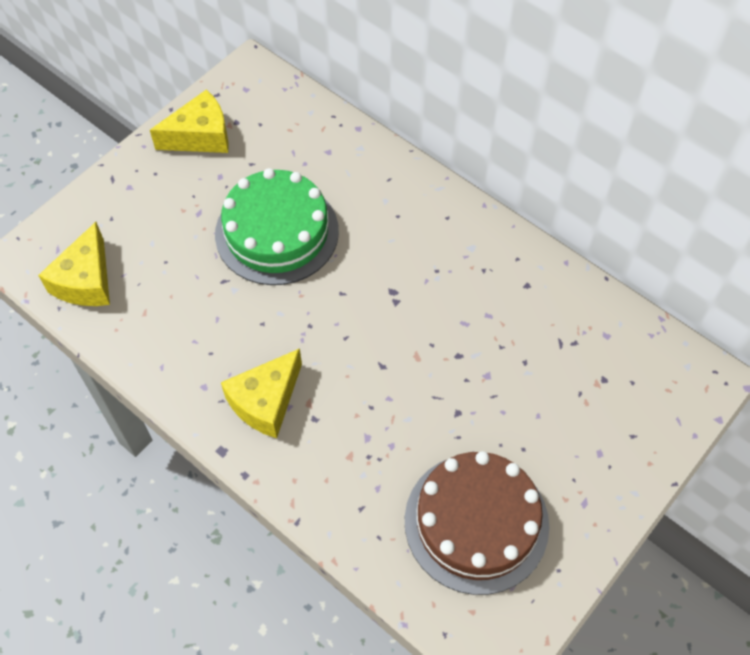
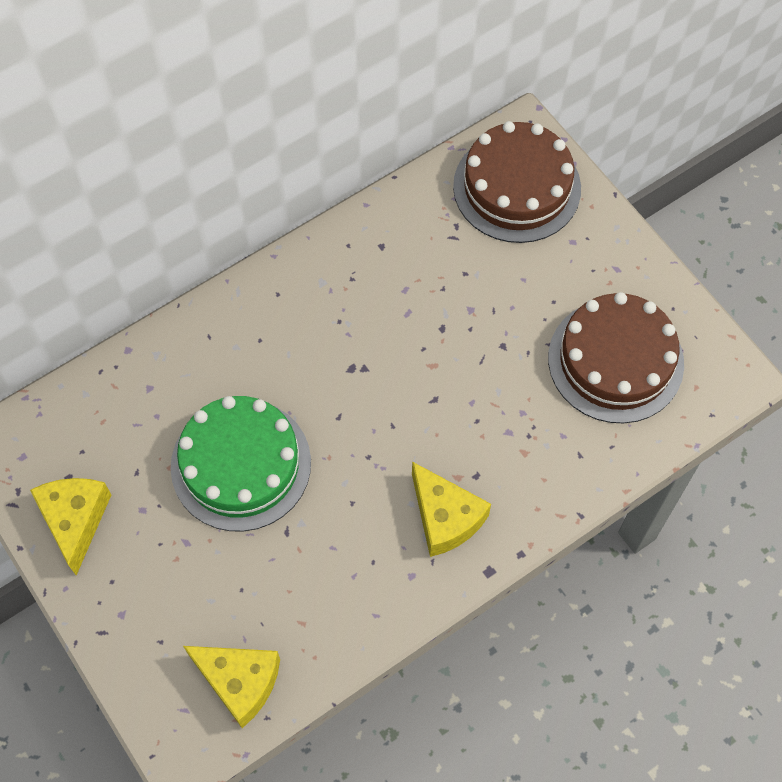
camera: 75 degrees left, 5 degrees up
(641, 387) = (517, 187): none -> brown cake

